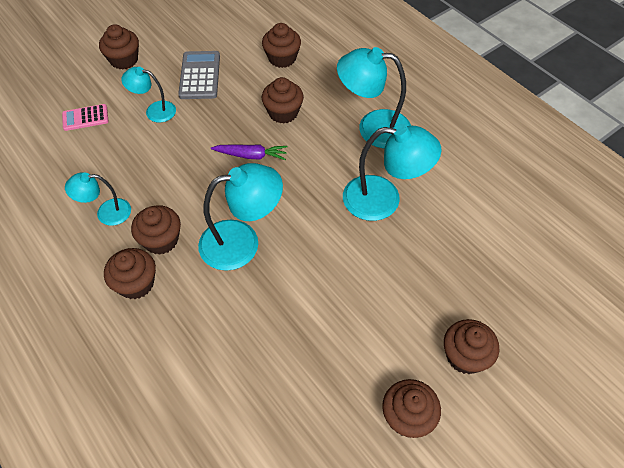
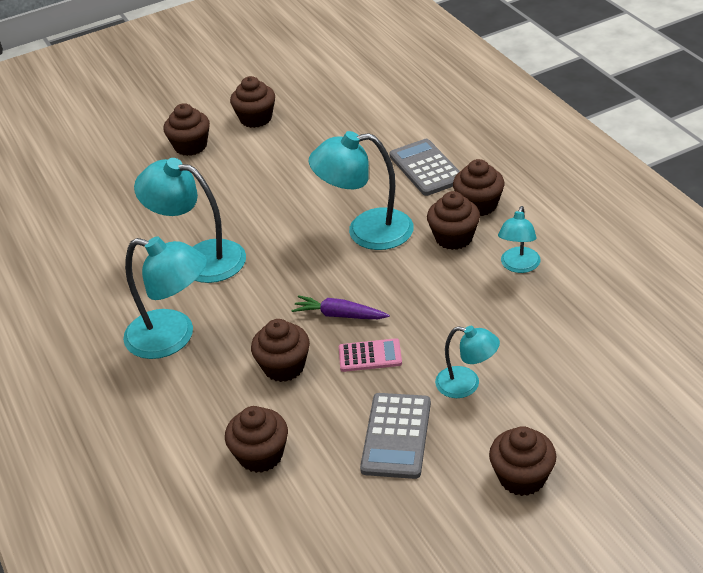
camera: 165 degrees left, 15 degrees down
(85, 118) = (567, 382): pink calculator -> pink calculator (370, 356)
(106, 213) = (518, 266): turquoise lamp -> turquoise lamp turned 105 degrees clockwise
(189, 336) = (426, 168): none -> grey calculator

